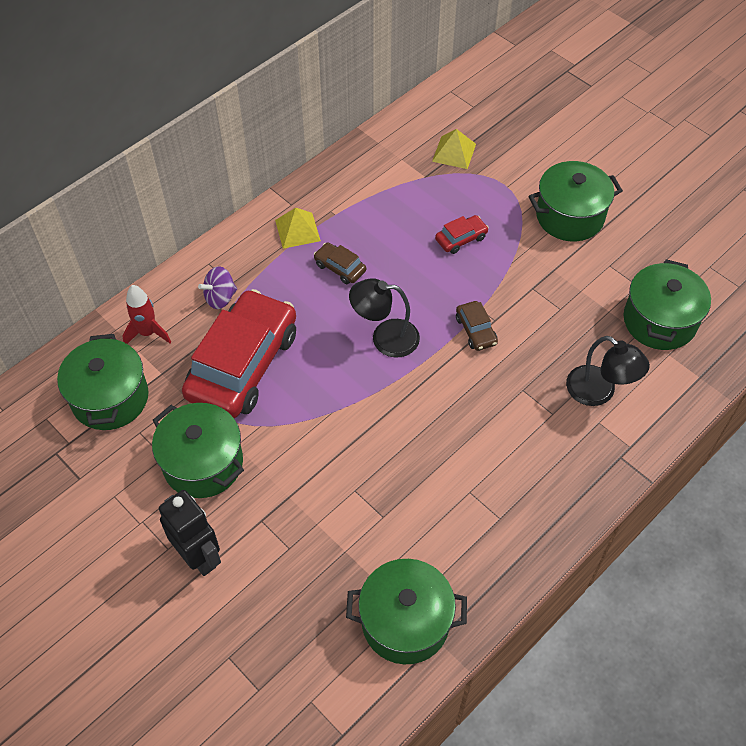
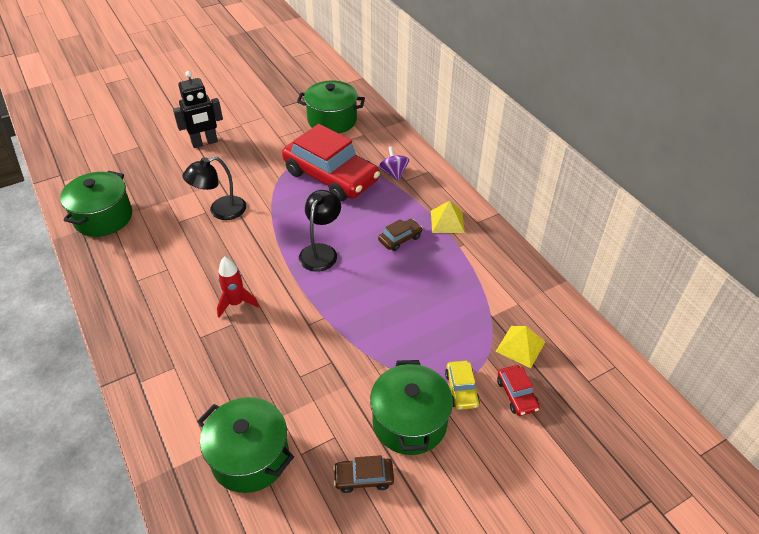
camera: 105 degrees right, 10 degrees down
(148, 333) = (376, 139): red rocket -> red rocket (236, 303)
(203, 463) = (265, 151): green pot -> none
(461, 238) = (407, 324): red car -> red car (516, 394)
(476, 330) = (303, 308): brown car -> brown car (364, 478)
(519, 187) = (461, 389): none -> yellow car
(599, 392) = (201, 377): black lamp -> black lamp (220, 211)

